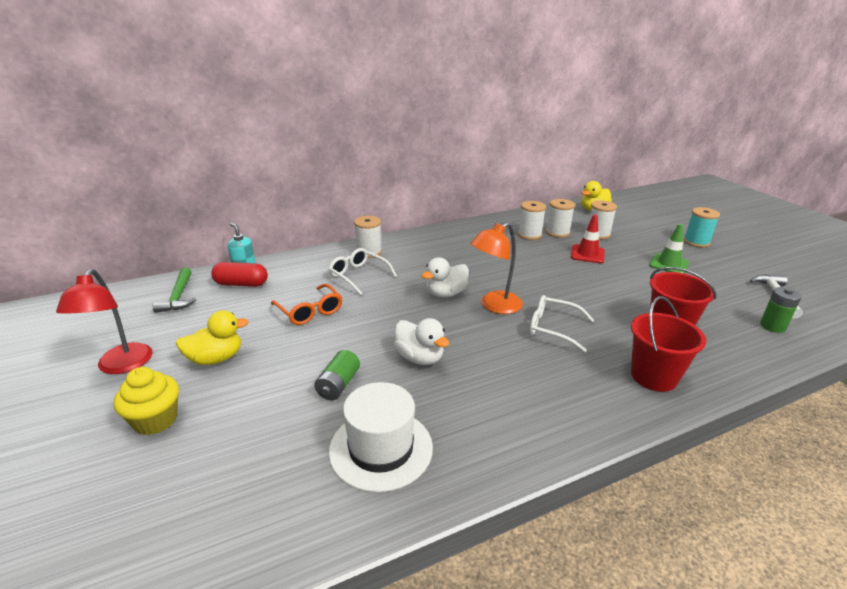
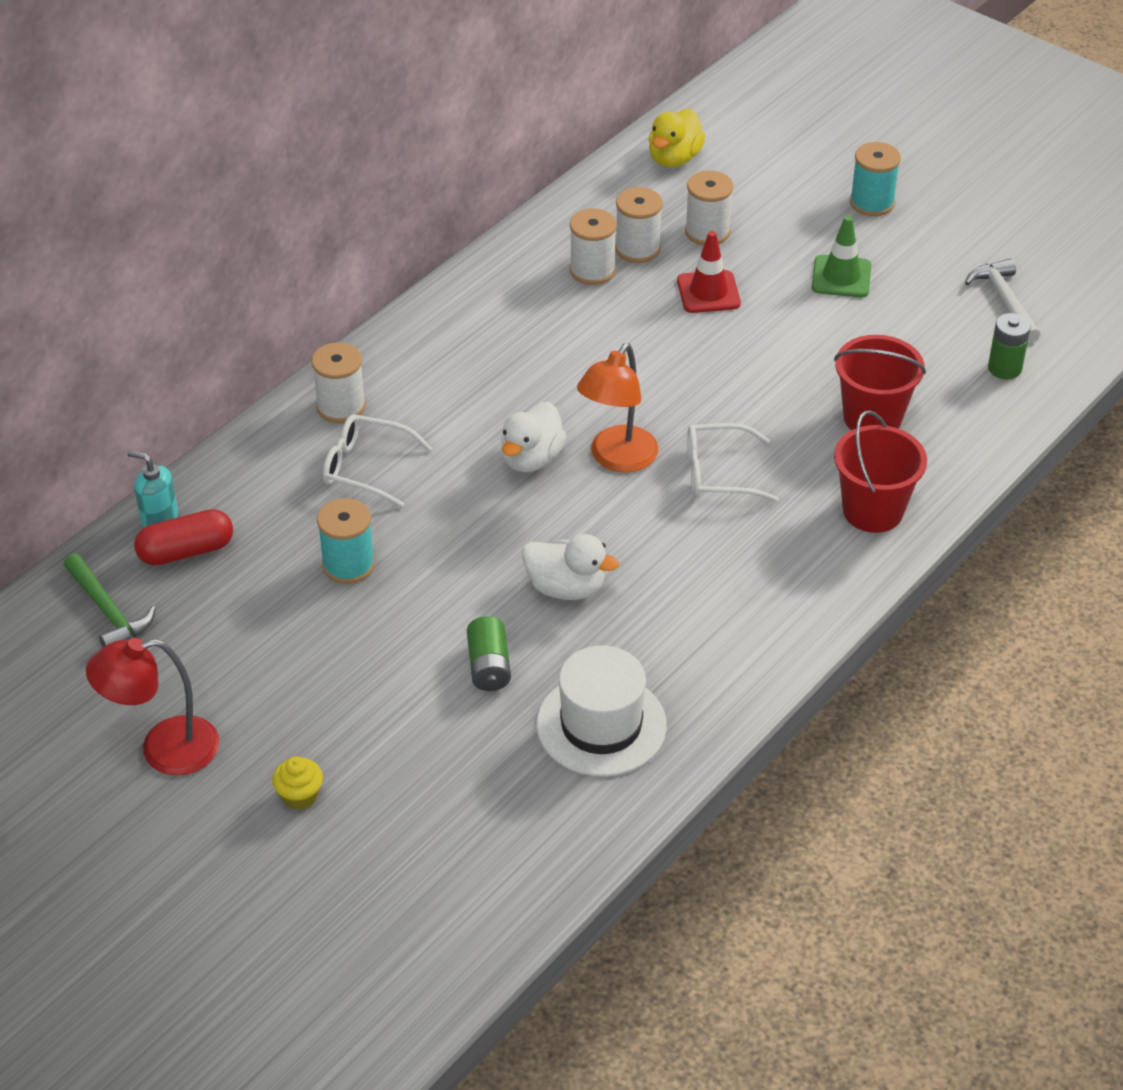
camera: 25 degrees left, 15 degrees up
(121, 366) = (163, 749): red lamp -> red lamp turned 105 degrees clockwise
(155, 420) = (300, 796): yellow cupcake -> yellow cupcake, size x0.64
(216, 358) = (286, 690): yellow duck -> none
(310, 311) = (348, 565): orange glasses -> turquoise spool

